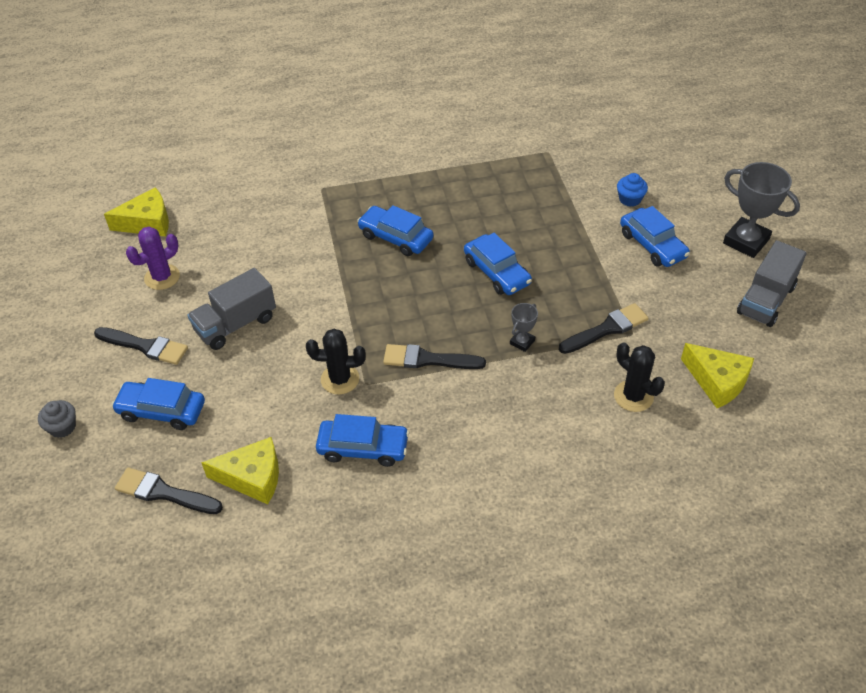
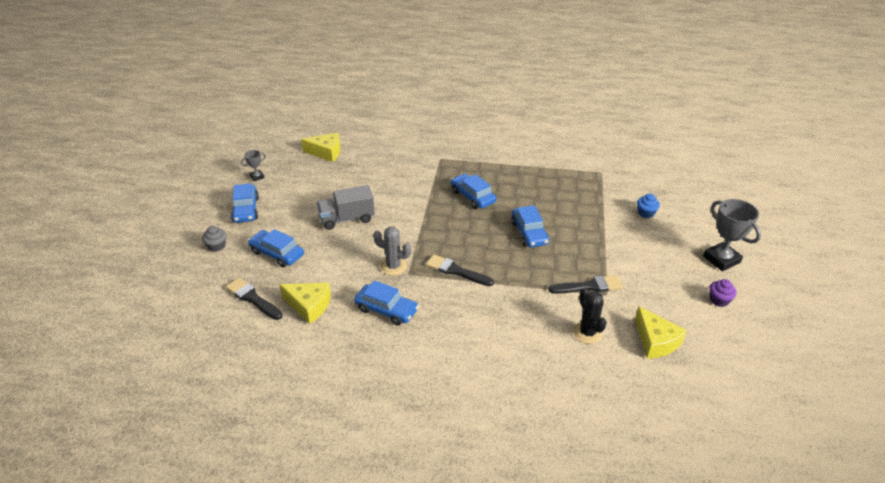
camera: 20 degrees right, 10 degrees down
(145, 346) = (287, 216): black brush -> none
(162, 277) = (318, 183): purple cactus -> none
(340, 379) = (393, 266): black cactus -> grey cactus
(522, 342) = (525, 278): grey trophy -> grey trophy (257, 177)
(652, 245) = (648, 244): blue car -> blue car (246, 210)
(765, 300) = (719, 300): grey truck -> purple cupcake

